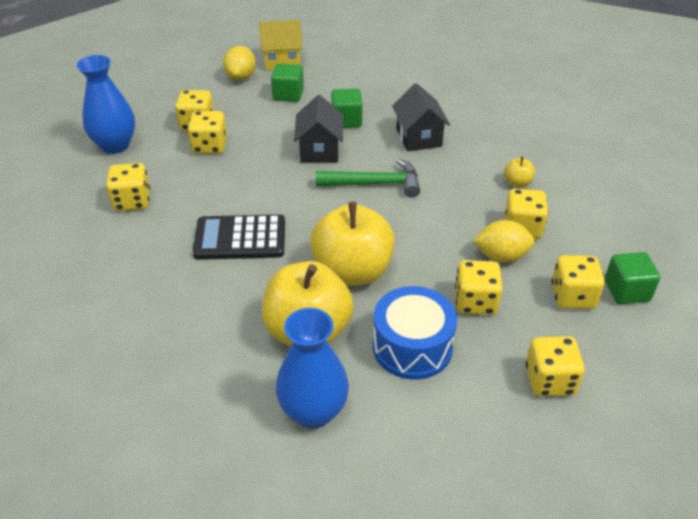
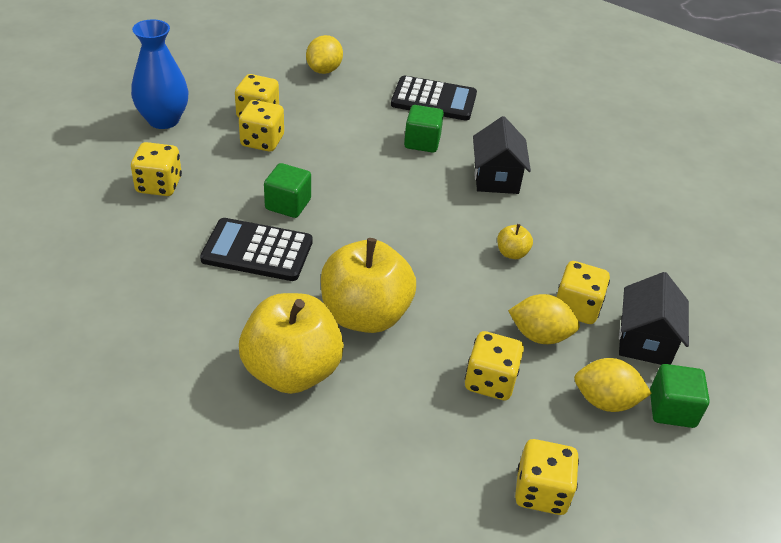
camera: 10 degrees right, 0 degrees up
(282, 61) = (375, 60): yellow house -> none
(288, 95) = (368, 100): green cube -> green cube (288, 204)
(313, 411) = (265, 461): blue vase -> none
(319, 150) = (379, 170): black house -> black house (645, 341)
(343, 84) = (434, 100): none -> black calculator
(375, 184) = (427, 221): green hammer -> none
(412, 347) = (399, 415): blue drum -> none
(517, 183) = (590, 254): yellow apple -> yellow apple (512, 253)
(572, 296) = (605, 401): yellow dice -> yellow lemon

